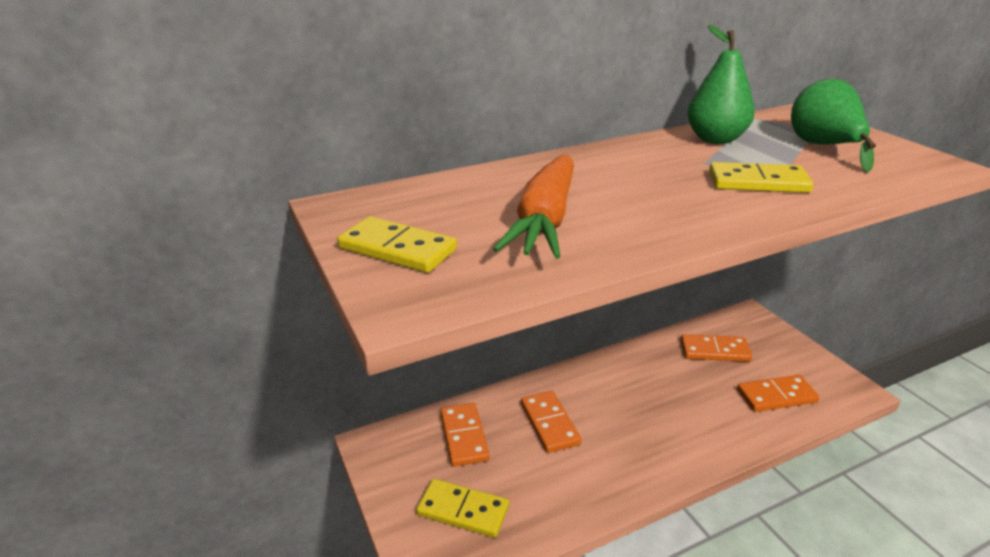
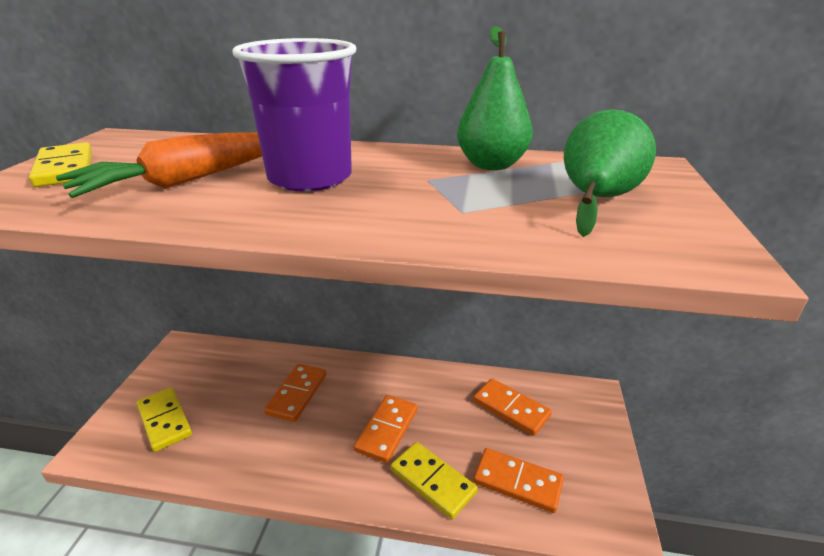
camera: 35 degrees right, 0 degrees up
(464, 436) = (233, 371): orange domino -> orange domino (387, 430)
(629, 187) = (310, 178): none -> purple cup
(758, 182) = (431, 208): yellow domino -> yellow domino (433, 481)

